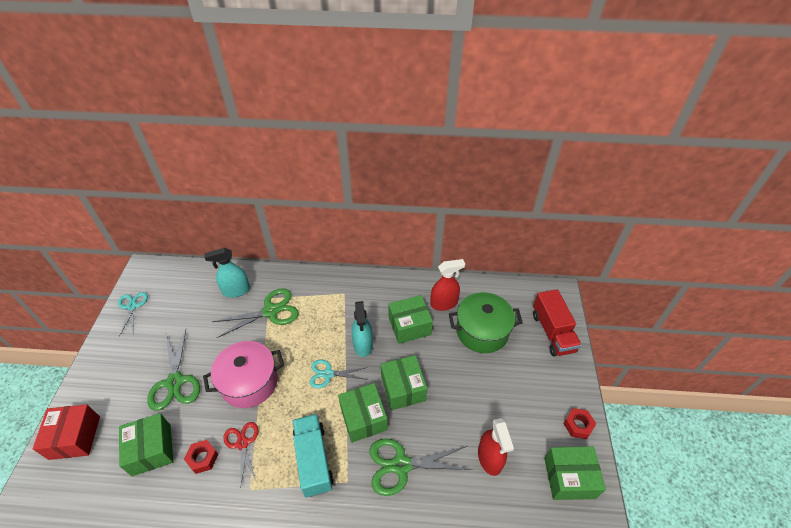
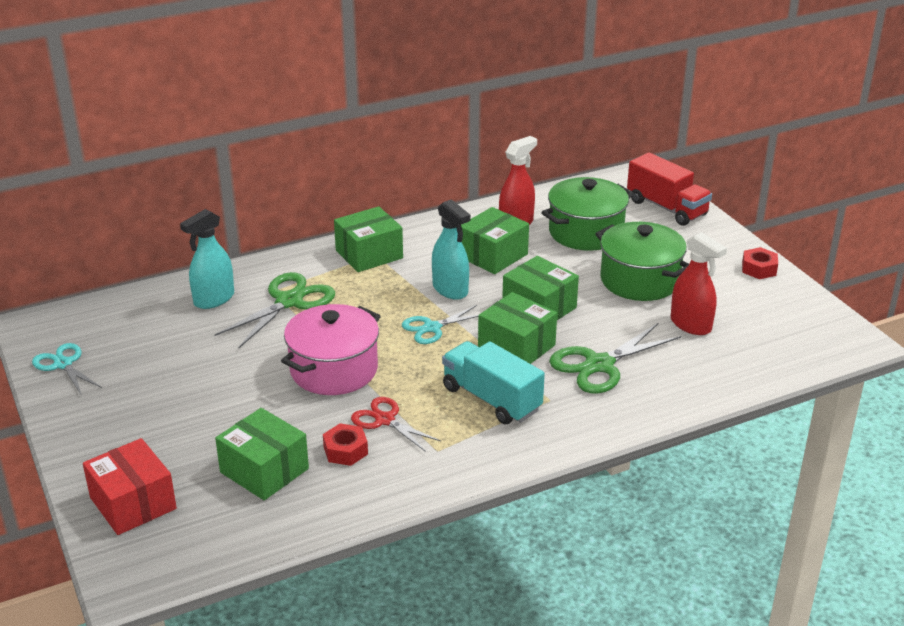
camera: 30 degrees left, 15 degrees down
(175, 382) = (224, 406): green scissors -> none
(485, 395) = (639, 280): none -> green pot
(569, 478) = (784, 308): green box -> green box (369, 254)

